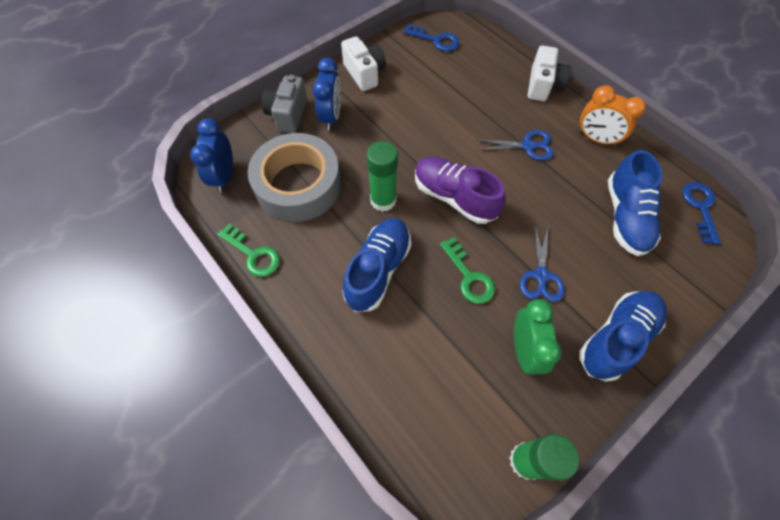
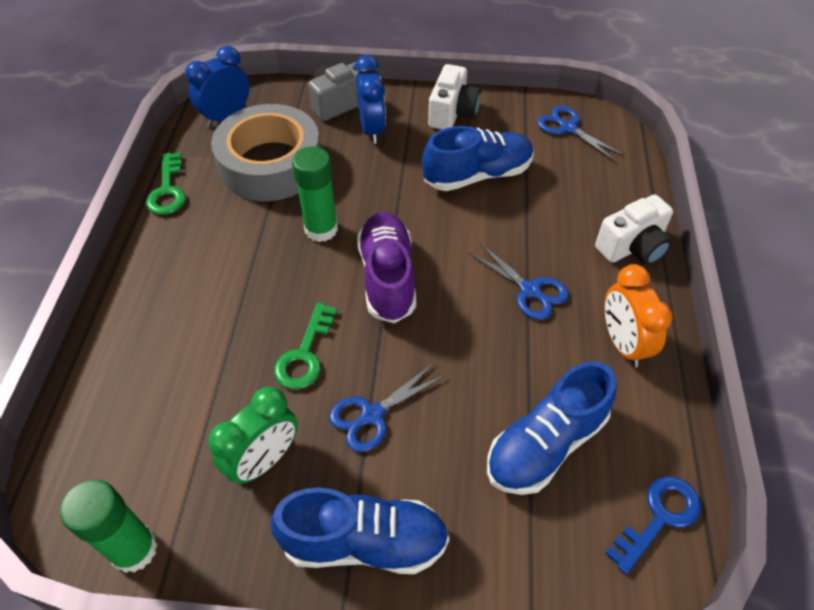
camera: 45 degrees right, 10 degrees down
(331, 117) = (372, 130): blue clock -> blue clock turned 60 degrees counterclockwise
(378, 270) = (239, 281): blue shoe -> blue shoe (477, 175)
(436, 40) = (568, 128): blue key -> blue scissors

